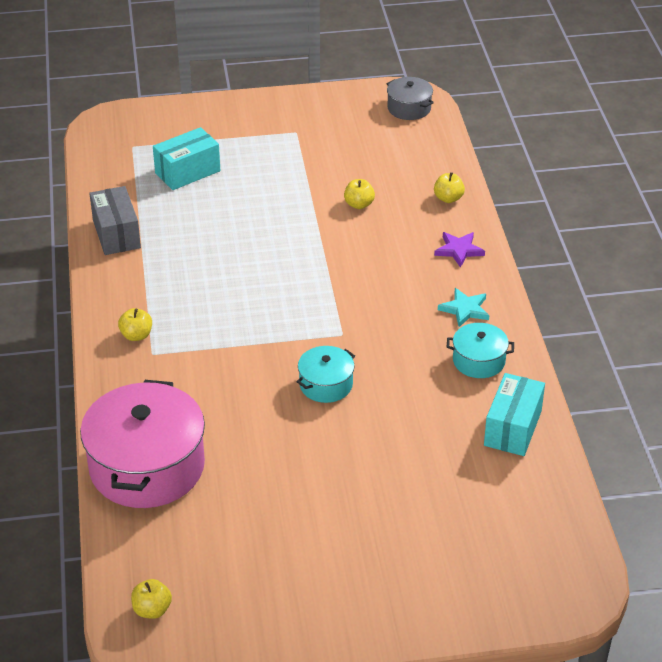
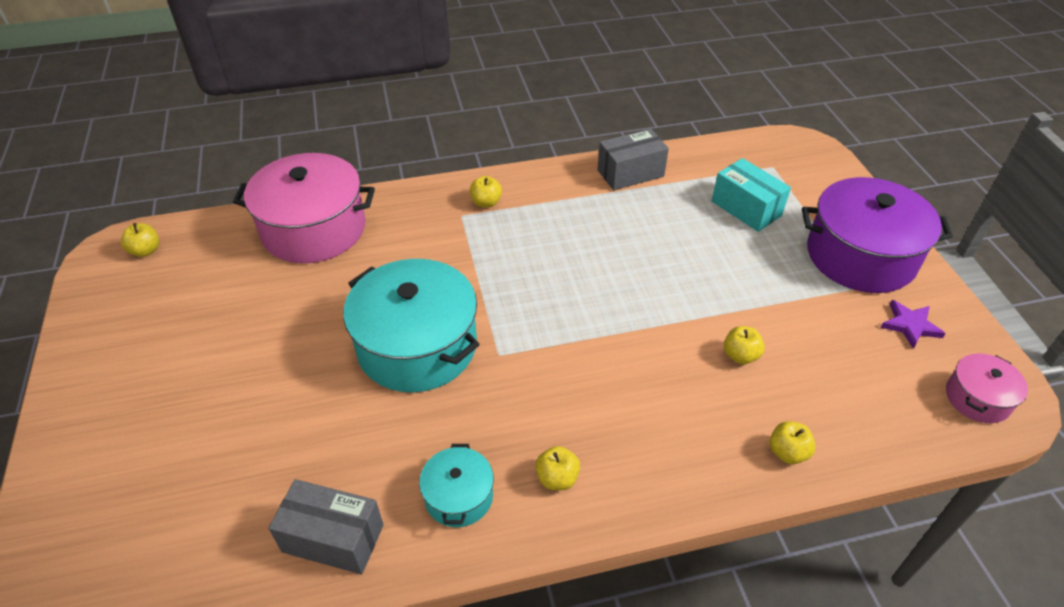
camera: 85 degrees right, 5 degrees up
(261, 124) = (860, 256): none -> purple pot
(326, 384) = (417, 346): turquoise pot -> turquoise pot, size x2.04
(409, 108) = (977, 398): grey pot -> pink pot
(459, 250) = (677, 468): purple star -> purple star (910, 325)
(465, 309) = (557, 478): turquoise star -> yellow apple
(512, 428) = (333, 538): turquoise box -> grey box

